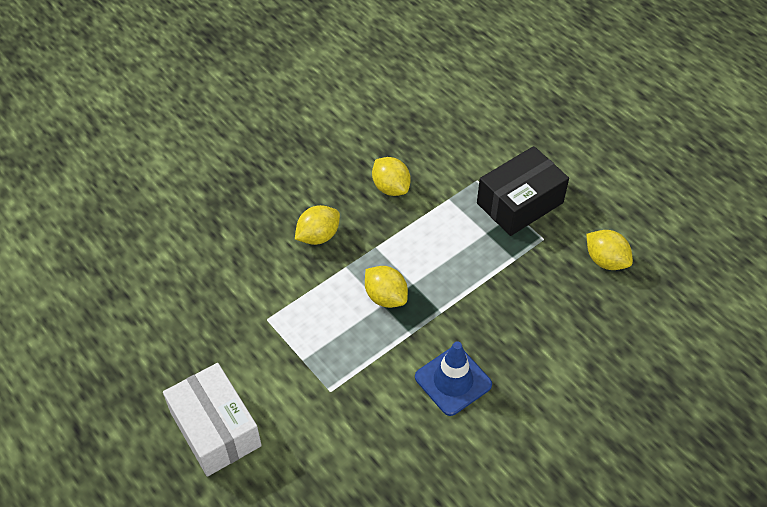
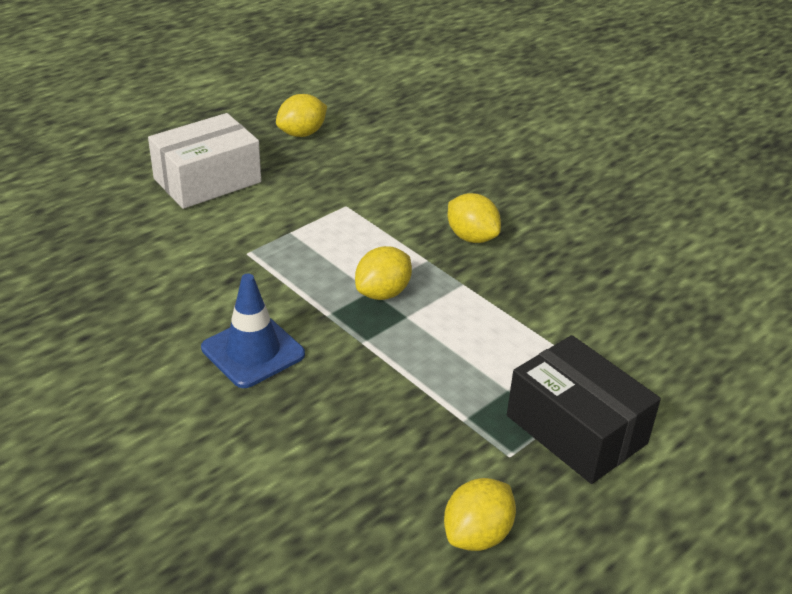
camera: 85 degrees right, 15 degrees down
(391, 187) = (568, 296): yellow lemon -> yellow lemon (302, 133)

